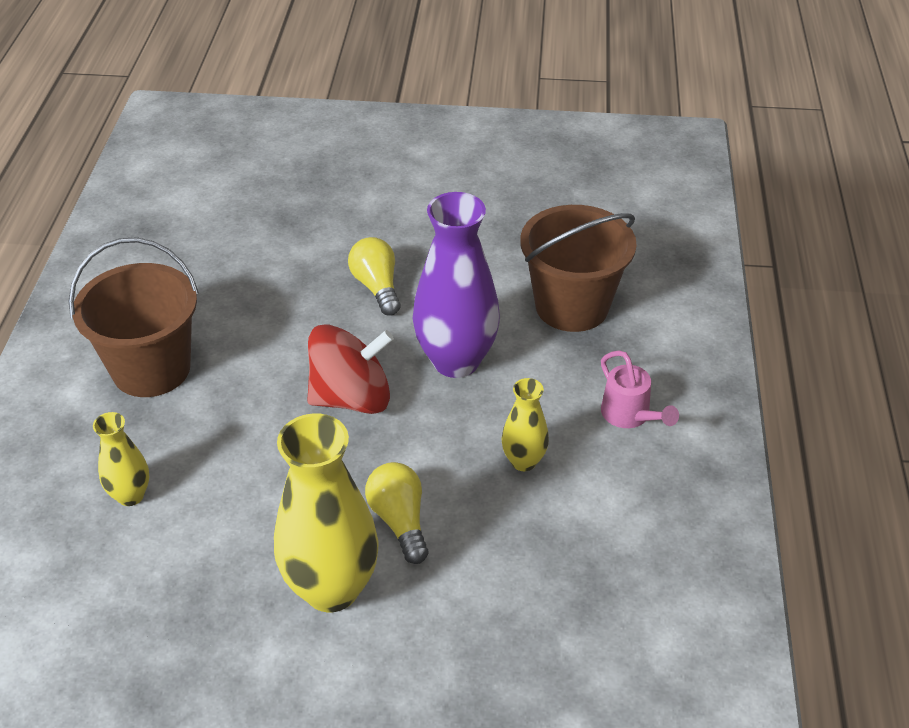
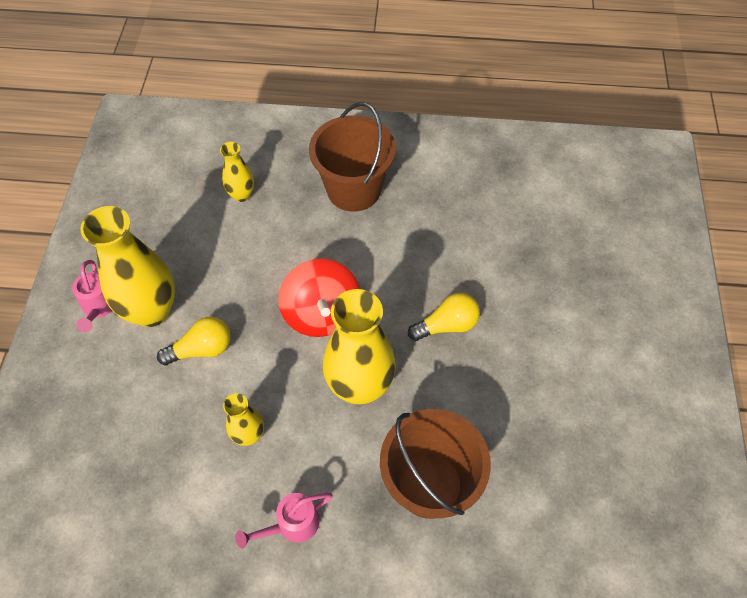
camera: 90 degrees right, 15 degrees up
(319, 661) = (99, 307): none -> pink watering can
(456, 361) = (359, 386): purple vase -> yellow vase

